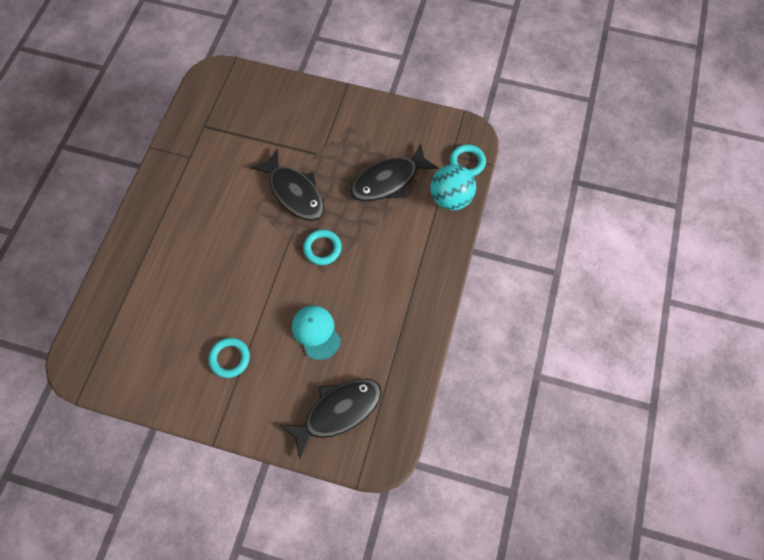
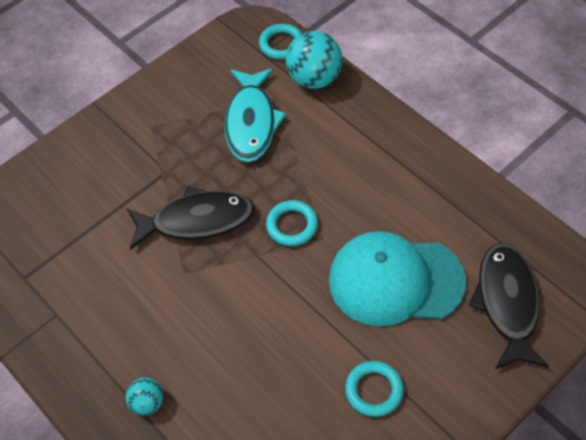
camera: 55 degrees left, 10 degrees down
(159, 237) = (147, 403): none -> turquoise ball
(316, 332) = (395, 280): turquoise cap -> turquoise cap, size x1.74
(389, 180) = (251, 122): black fish -> turquoise fish

